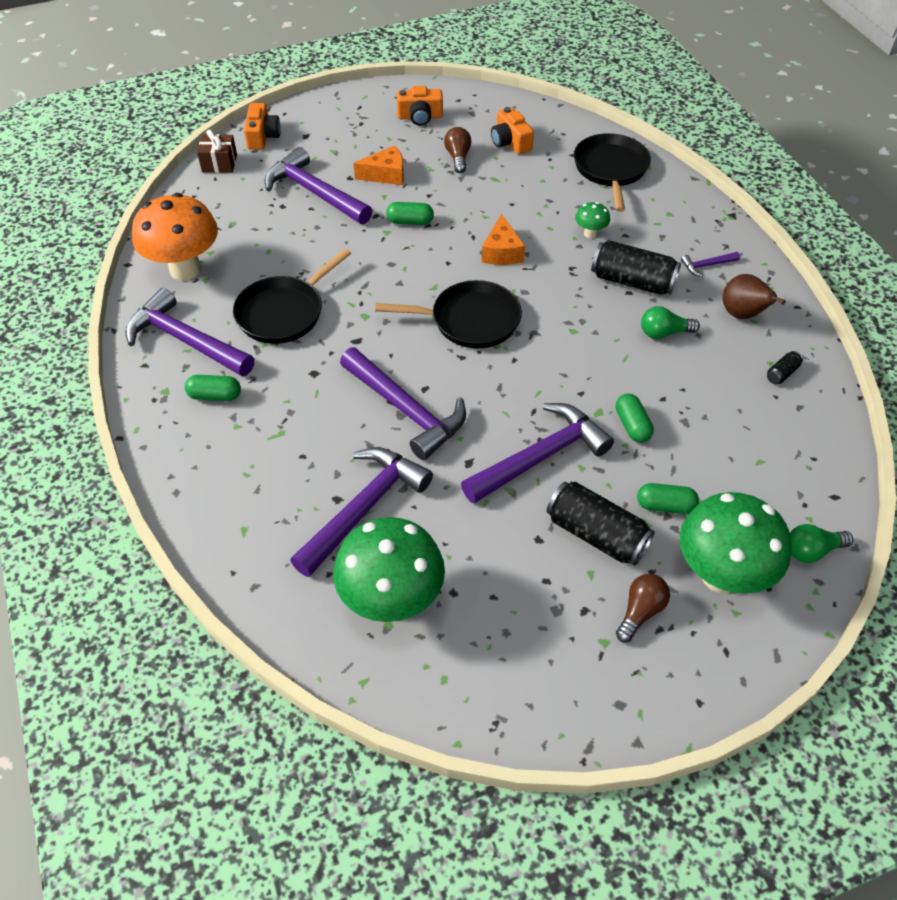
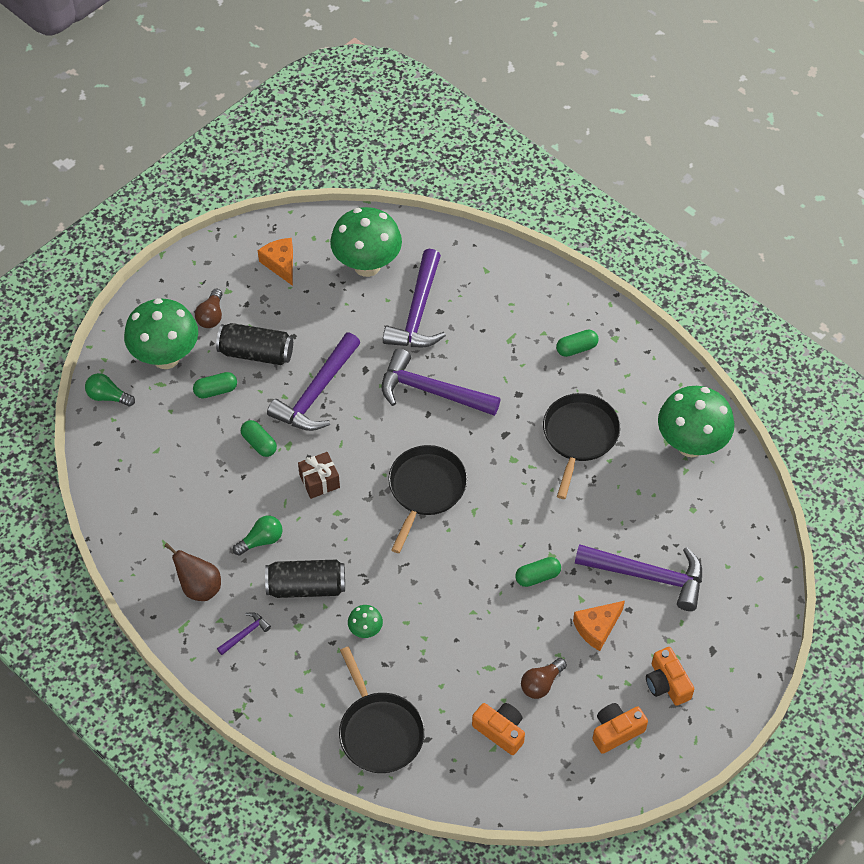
camera: 155 degrees right, 5 degrees up
(185, 269) = (690, 445): orange mushroom -> green mushroom
(186, 340) = (634, 382): purple hammer -> none
(219, 163) = (764, 575): brown gift -> brown gift (319, 481)
(262, 136) = (753, 630): orange camera -> orange camera (667, 683)
(458, 157) = (541, 683): brown light bulb -> brown light bulb turned 75 degrees clockwise
(470, 320) = (425, 489): black pan -> black pan turned 135 degrees clockwise
(502, 252) = (436, 574): orange cheese -> orange cheese (280, 264)
(782, 373) = (154, 537): black can -> none
(812, 550) = (108, 396): green light bulb -> green light bulb turned 120 degrees counterclockwise

